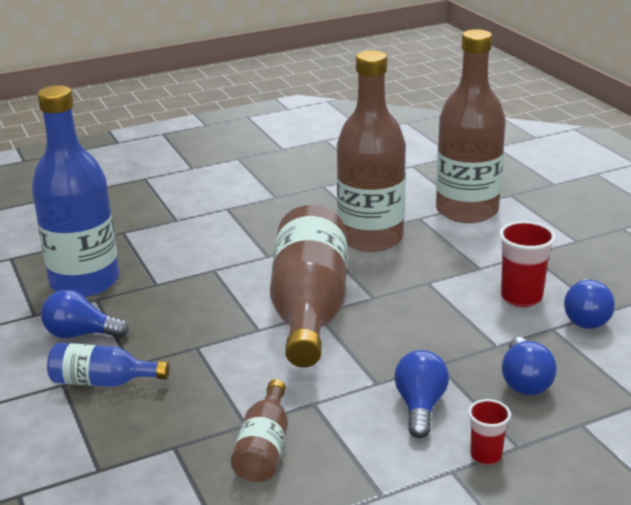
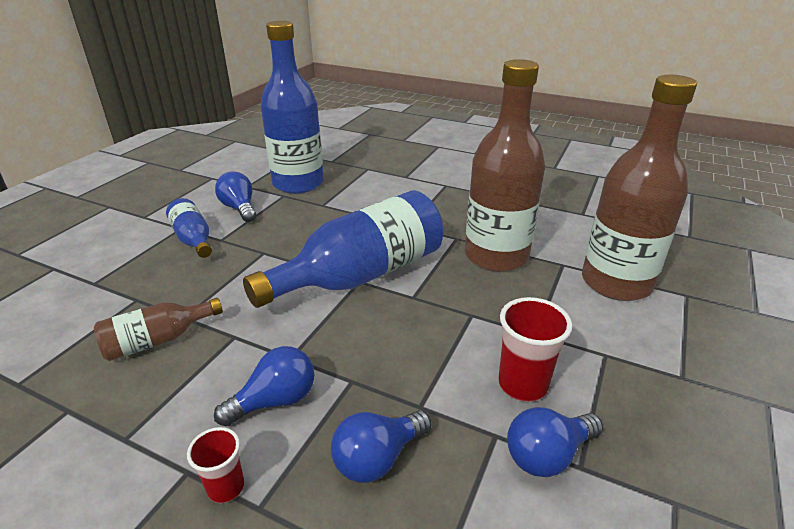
camera: 50 degrees right, 5 degrees up
(310, 309) = (361, 275): brown bottle -> blue bottle

